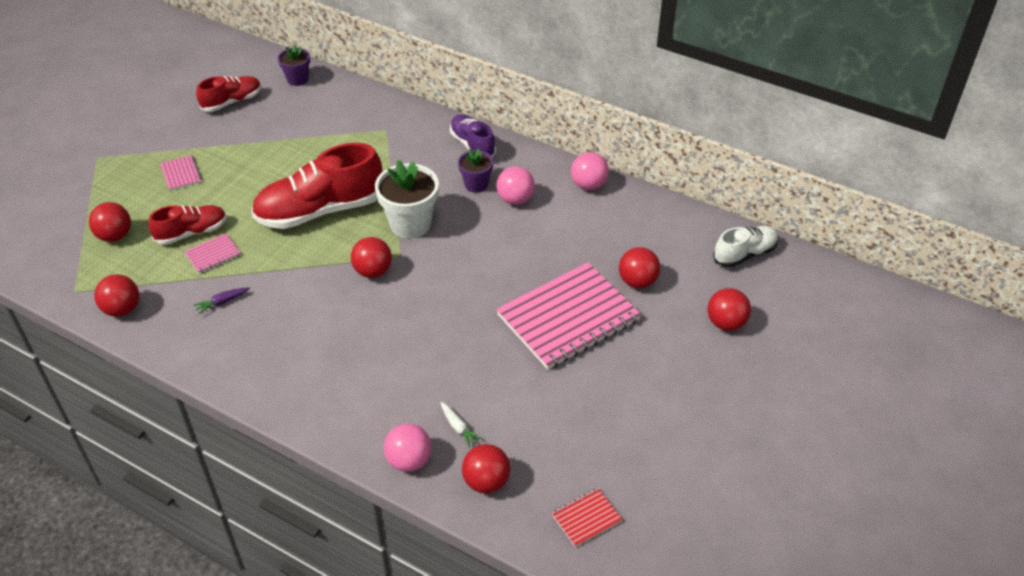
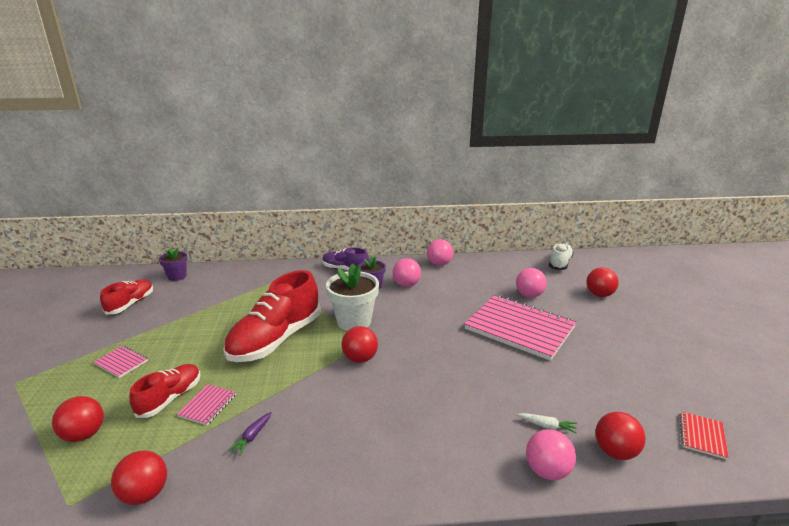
camera: 35 degrees left, 20 degrees down
(568, 318) = (519, 328): pink notebook -> pink notebook turned 75 degrees counterclockwise
(637, 281) = (529, 295): red ball -> pink ball

